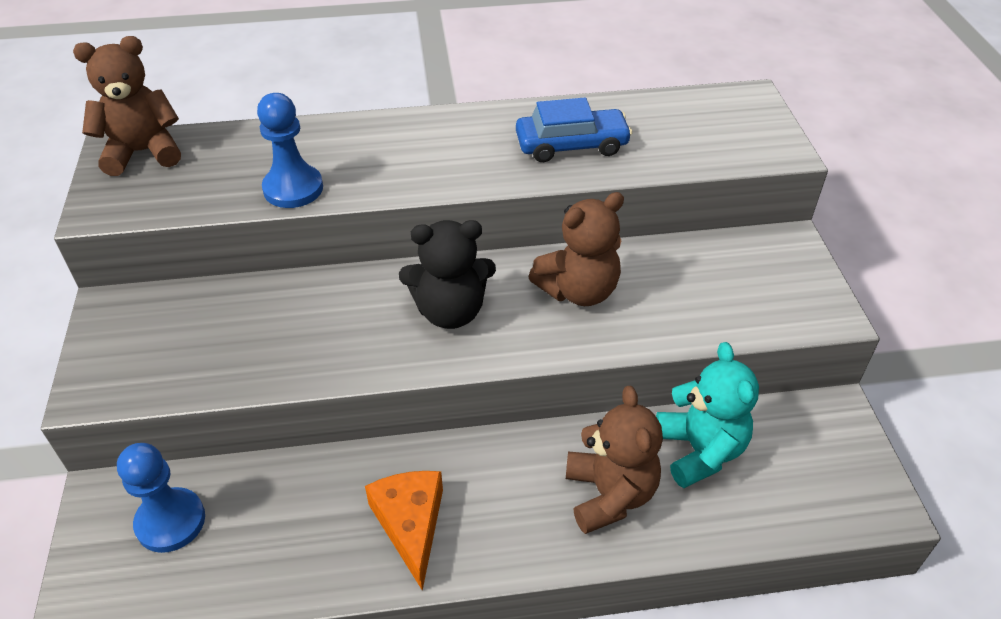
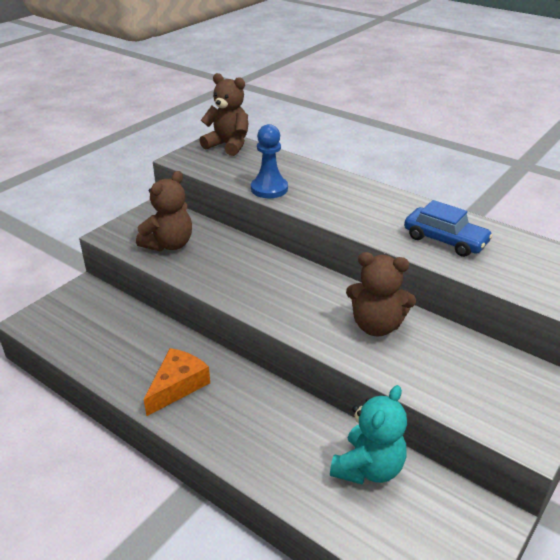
camera: 45 degrees right, 10 degrees down
(170, 521) = (94, 314): blue pawn -> none
(450, 311) = (294, 294): black teddy bear -> none
(609, 494) = (287, 448): brown teddy bear -> brown teddy bear (169, 244)

